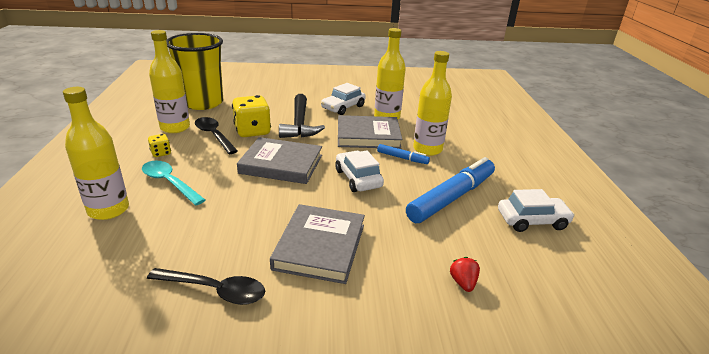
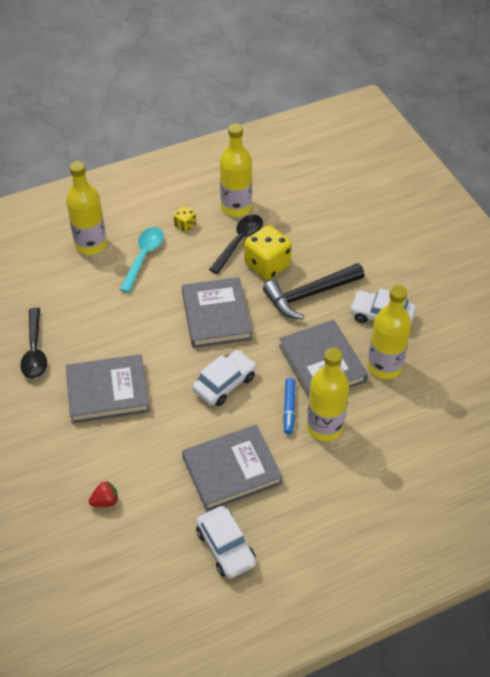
camera: 70 degrees right, 20 degrees up
(202, 103) = (303, 196): yellow cup -> none
(452, 198) = (232, 470): blue marker -> grey book

